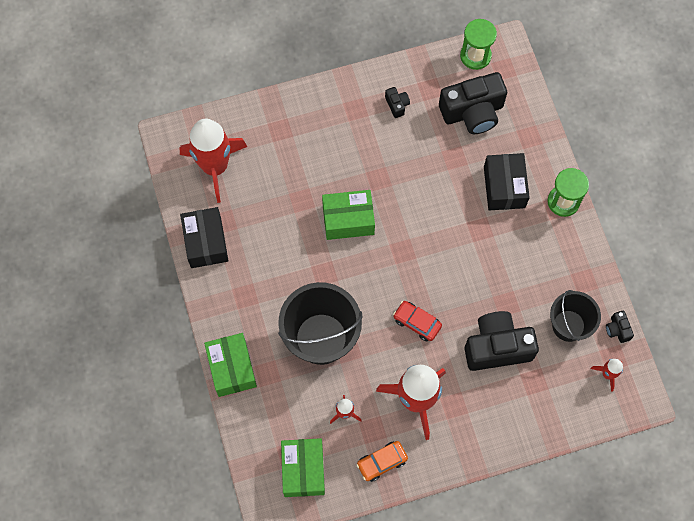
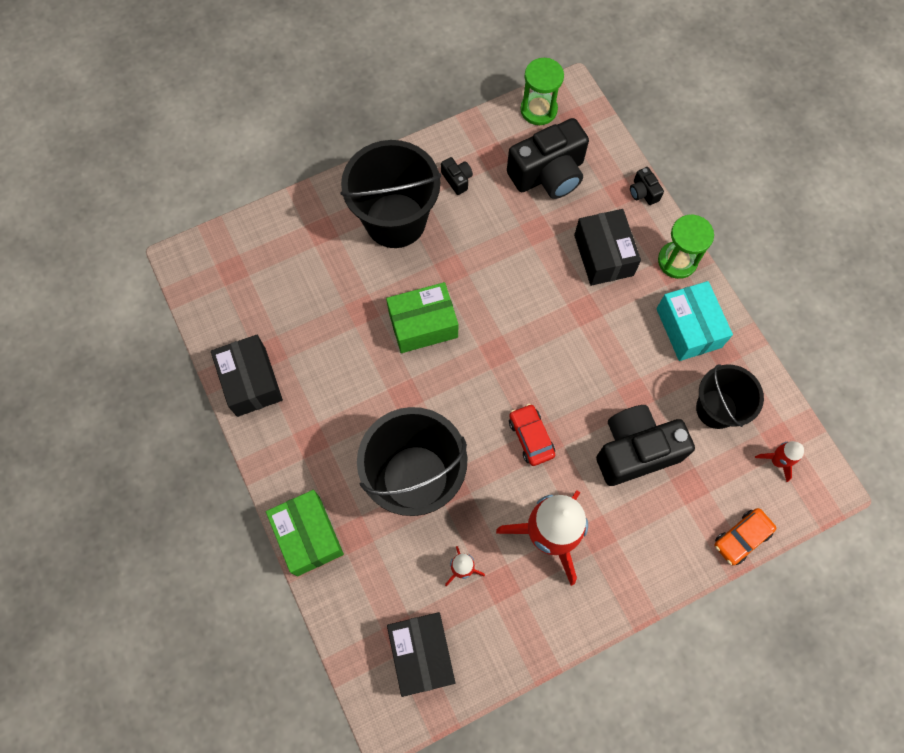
camera: 10 degrees left, 0 degrees up
(215, 167) = (249, 287): red rocket -> none
(303, 470) = (422, 654): green box -> black box
(341, 131) = (395, 220): none -> black bucket
(382, 462) = (521, 625): orange car -> orange car (741, 538)
(417, 323) = (531, 437): red car -> red car turned 45 degrees clockwise
(560, 257) = (688, 328): none -> turquoise box
(617, 329) = (776, 404): black camera -> black camera (643, 192)

